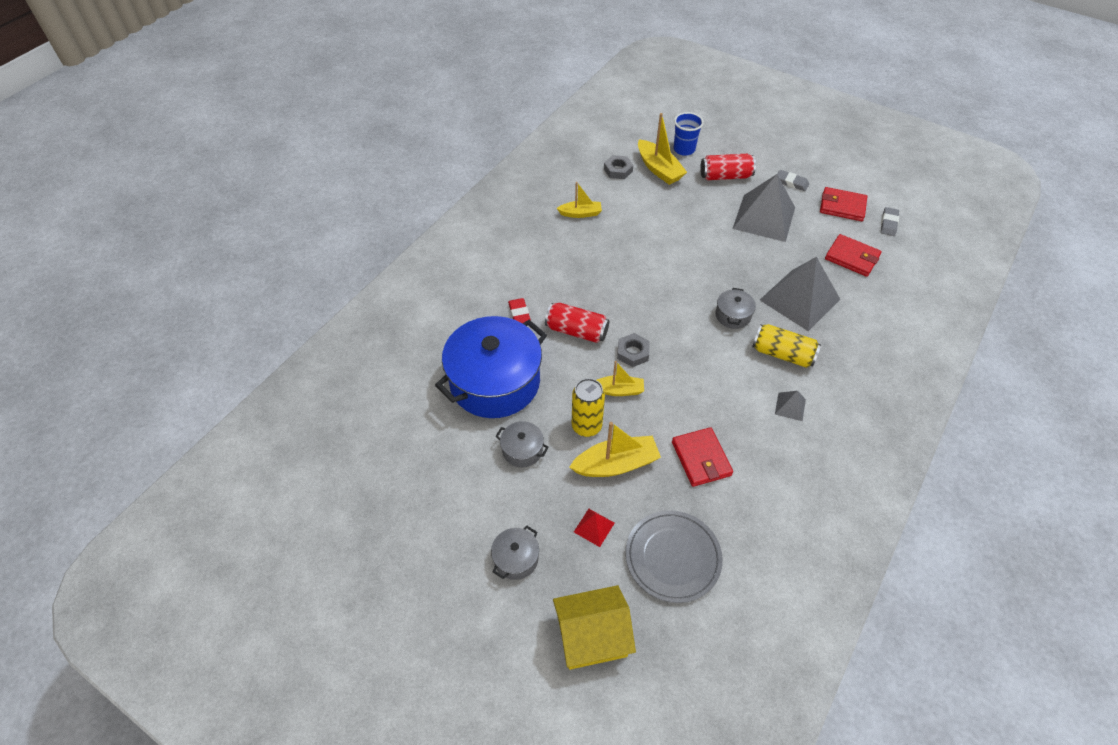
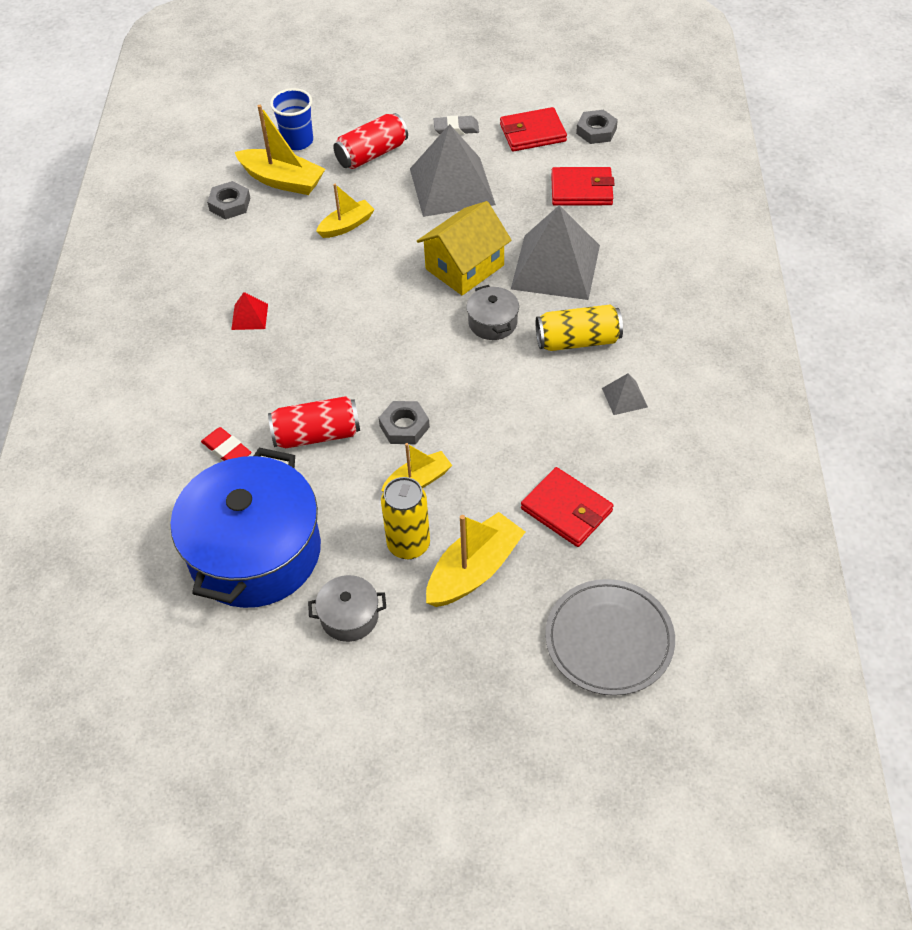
camera: 30 degrees left, 0 degrees up
(516, 559) = (431, 749): grey pot -> none
(580, 213) = (218, 283): yellow boat -> yellow boat (346, 225)
(592, 636) = (579, 782): yellow house -> yellow house (464, 267)
(594, 527) = (498, 658): red pyramid -> red pyramid (249, 316)
(888, 223) = (596, 131): grey eraser -> grey nut

